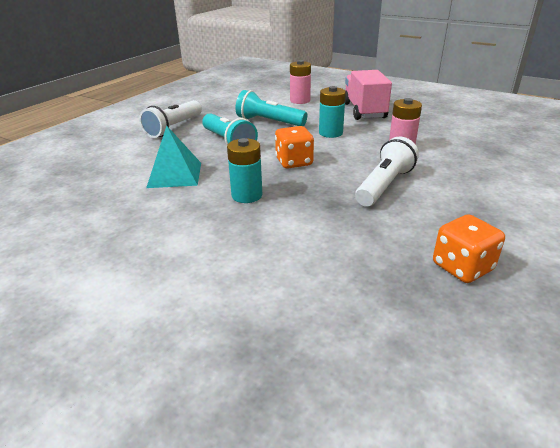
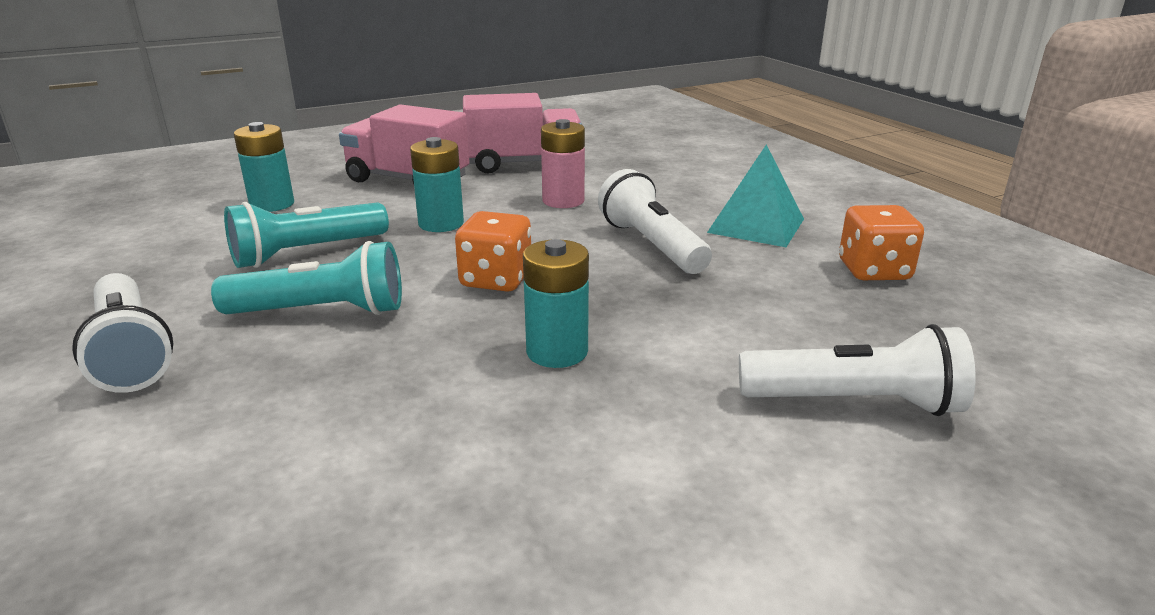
camera: 60 degrees left, 5 degrees down
(175, 174) = (371, 406): turquoise pyramid -> turquoise pyramid (756, 225)
(279, 289) = (854, 403): none -> white flashlight
(300, 100) = (272, 204): pink battery -> turquoise battery
(430, 124) = (523, 164): none -> pink truck

